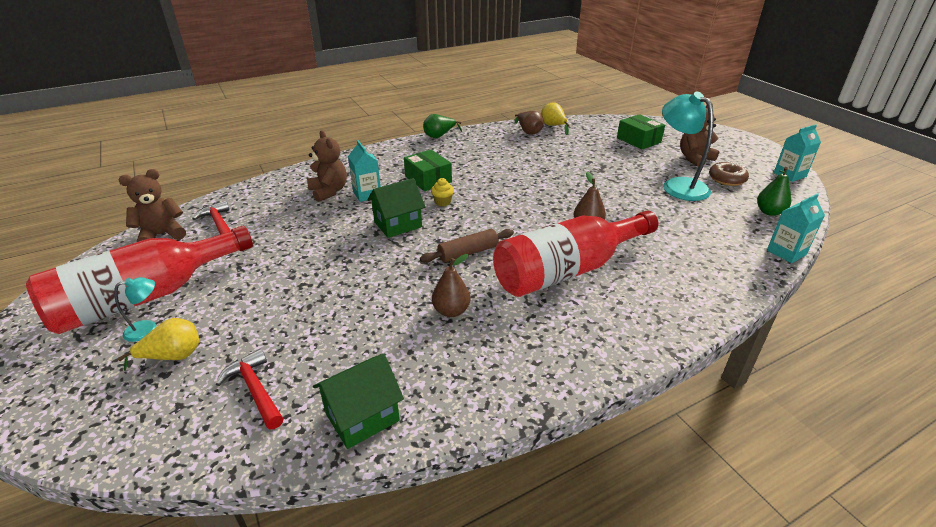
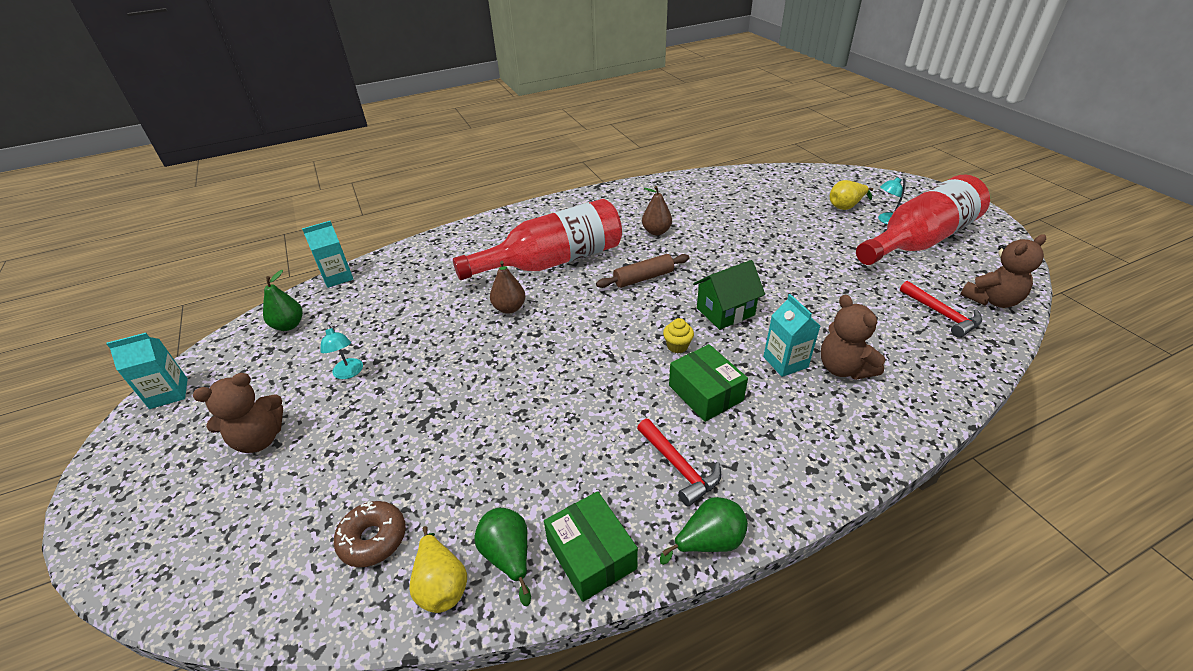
camera: 175 degrees left, 5 degrees up
(255, 390) = (774, 192): red hammer -> red hammer (678, 467)
(362, 417) = (703, 183): green house -> none
(528, 132) = (508, 556): brown pear -> green pear
(638, 140) = (300, 508): green box -> green box (591, 555)
(678, 185) = (349, 373): turquoise lamp -> turquoise lamp, size x0.47
(726, 179) = (269, 385): brown donut -> brown donut (373, 539)

